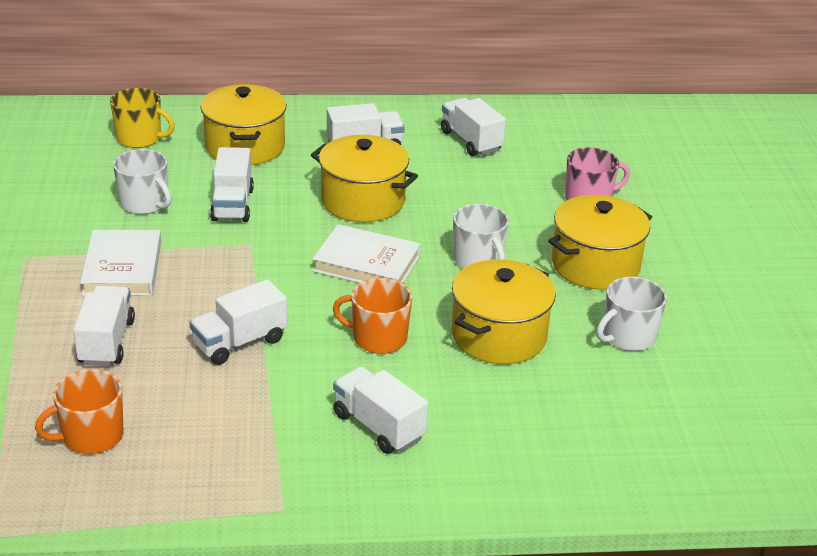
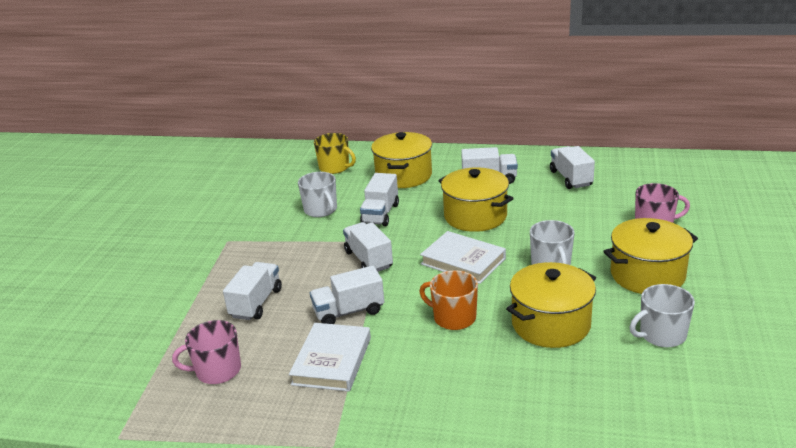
camera: 20 degrees right, 5 degrees down
(91, 436) = (217, 371): orange mug -> pink mug
(122, 268) = (288, 253): white book -> white book (332, 361)
(378, 426) = (430, 387): white truck -> white truck (368, 259)

